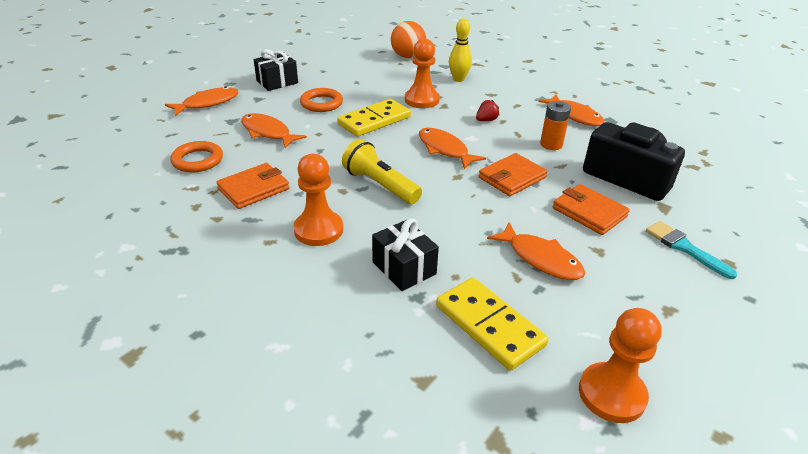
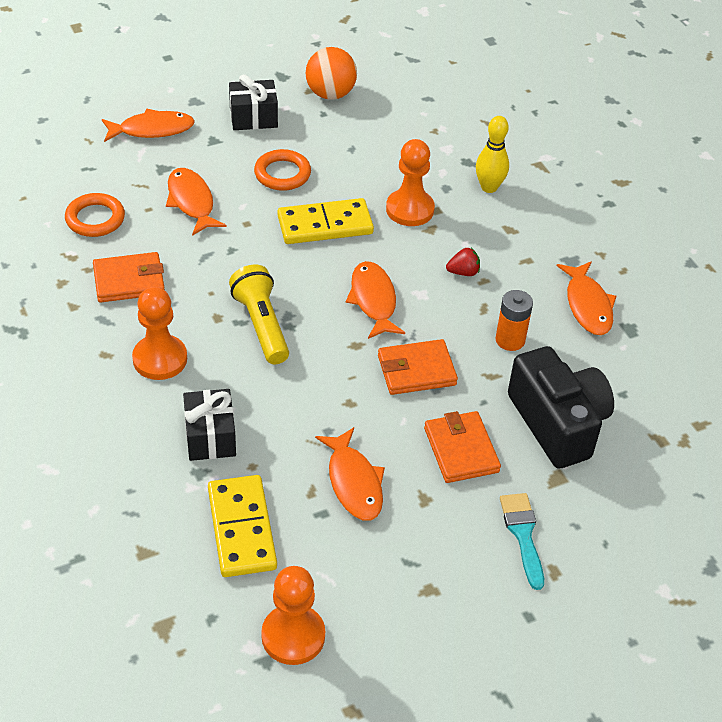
camera: 25 degrees right, 10 degrees up
(408, 56) = (455, 120): orange ball -> orange ball (330, 94)

